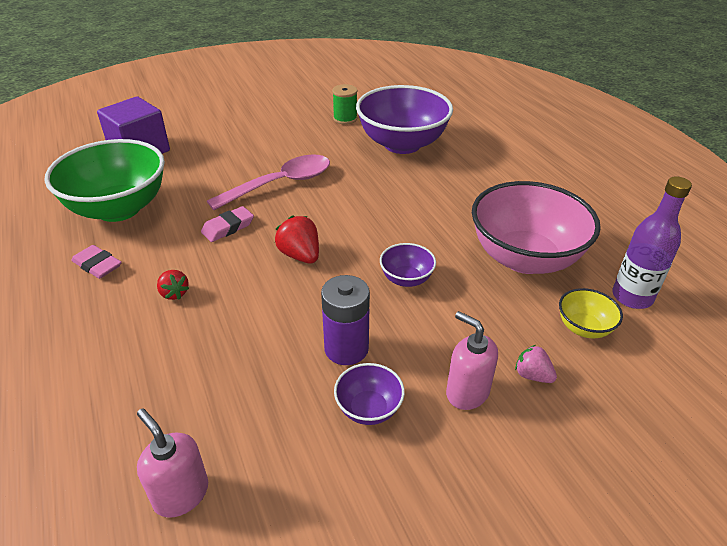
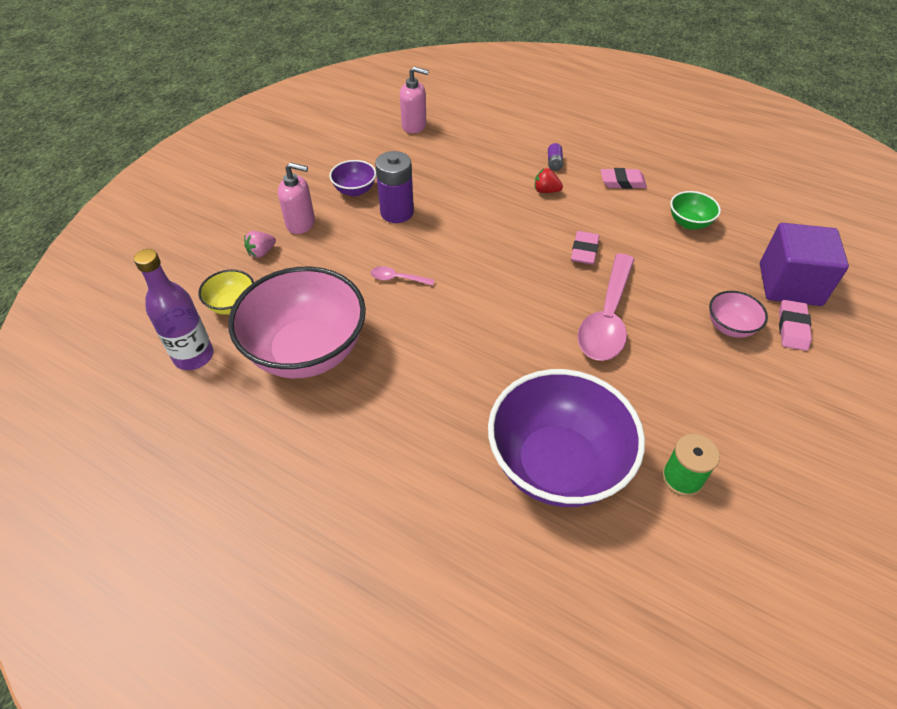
camera: 145 degrees right, 10 degrees up
(116, 320) = (554, 163): none -> purple battery
(118, 208) = (689, 223): green bowl -> green bowl, size x0.45
(184, 136) = (792, 328): none -> pink eraser
(216, 150) = (730, 327): none -> pink bowl
(300, 255) = (498, 257): red strawberry -> none
(406, 279) = (397, 278): purple bowl -> pink spoon
(532, 375) = (261, 252): pink strawberry -> pink strawberry turned 135 degrees clockwise

